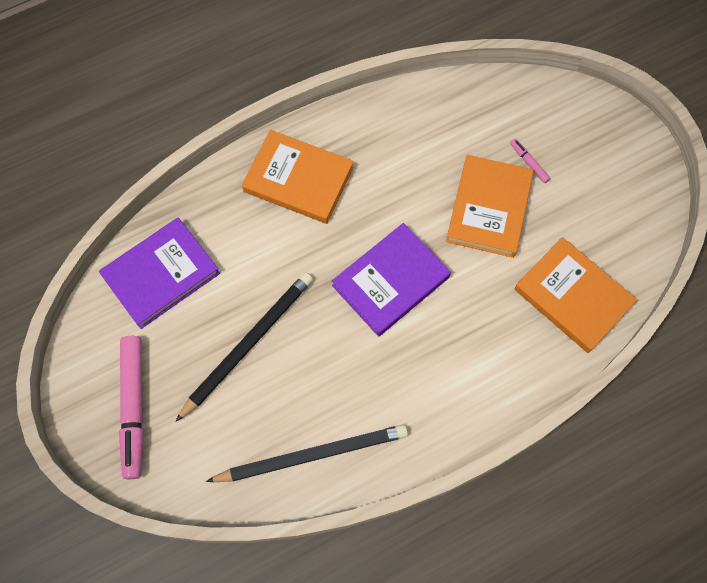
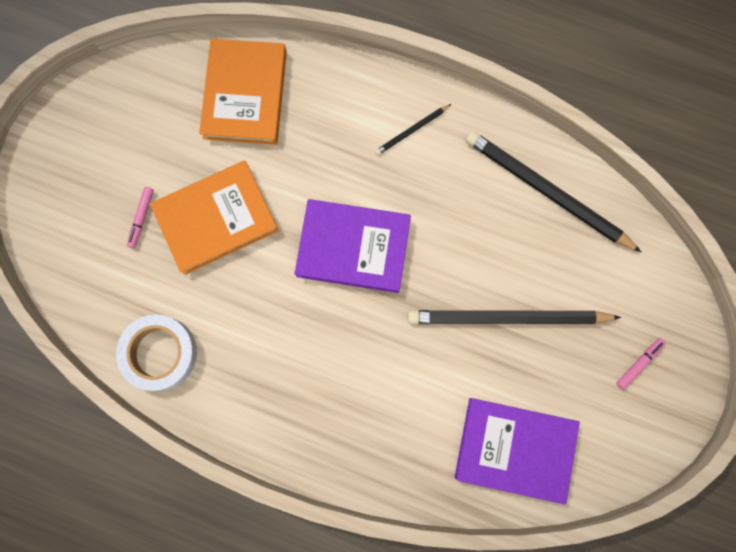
camera: 130 degrees left, 10 degrees up
(134, 408) = (639, 363): pink marker -> pink marker, size x0.43
(298, 179) = (323, 408): orange book -> none
(422, 111) = (160, 353): none -> white tape
(446, 394) = (412, 130): none -> black pencil

